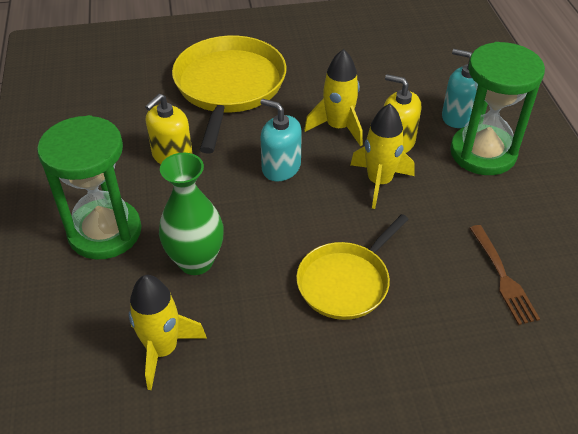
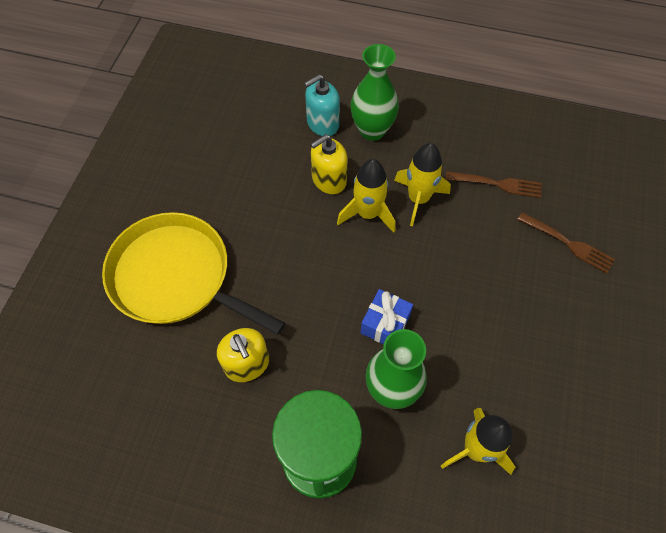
camera: 65 degrees left, 15 degrees up
(263, 234) = (385, 324): none -> blue gift
(281, 167) = (313, 278): turquoise soap dispenser -> none
(338, 127) = (286, 213): yellow rocket -> yellow rocket (418, 199)
(346, 282) = (461, 285): yellow pan -> none
(473, 370) = (567, 243): none -> brown fork
(483, 153) = (372, 130): green hourglass -> green vase

